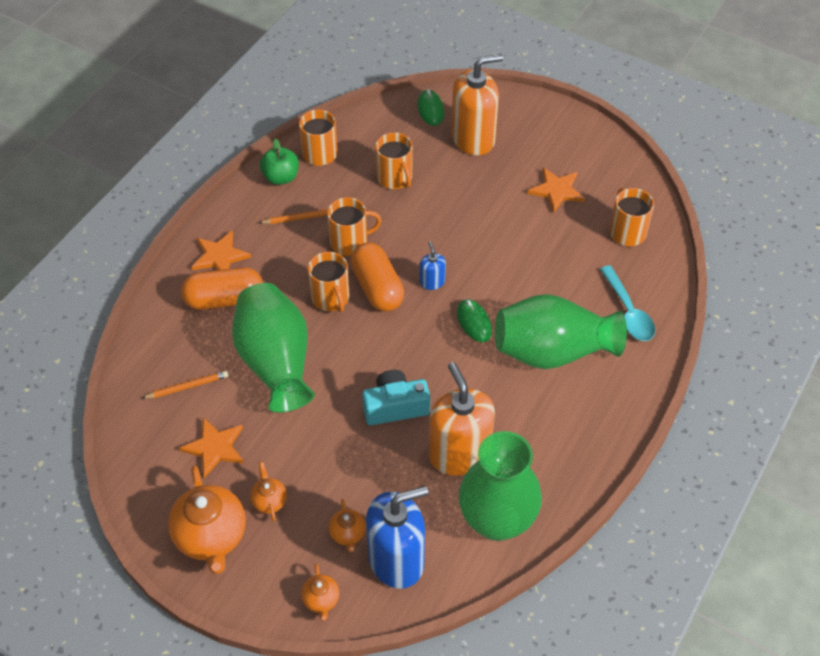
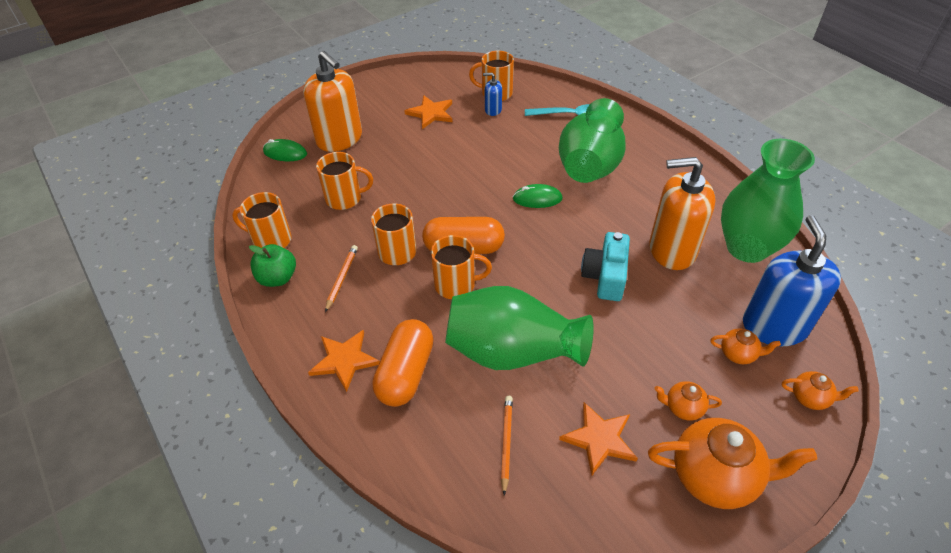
camera: 65 degrees left, 5 degrees down
(432, 282) = (479, 211): blue soap dispenser -> blue soap dispenser (493, 110)
(473, 138) = (339, 139): orange soap dispenser -> orange soap dispenser turned 135 degrees clockwise

